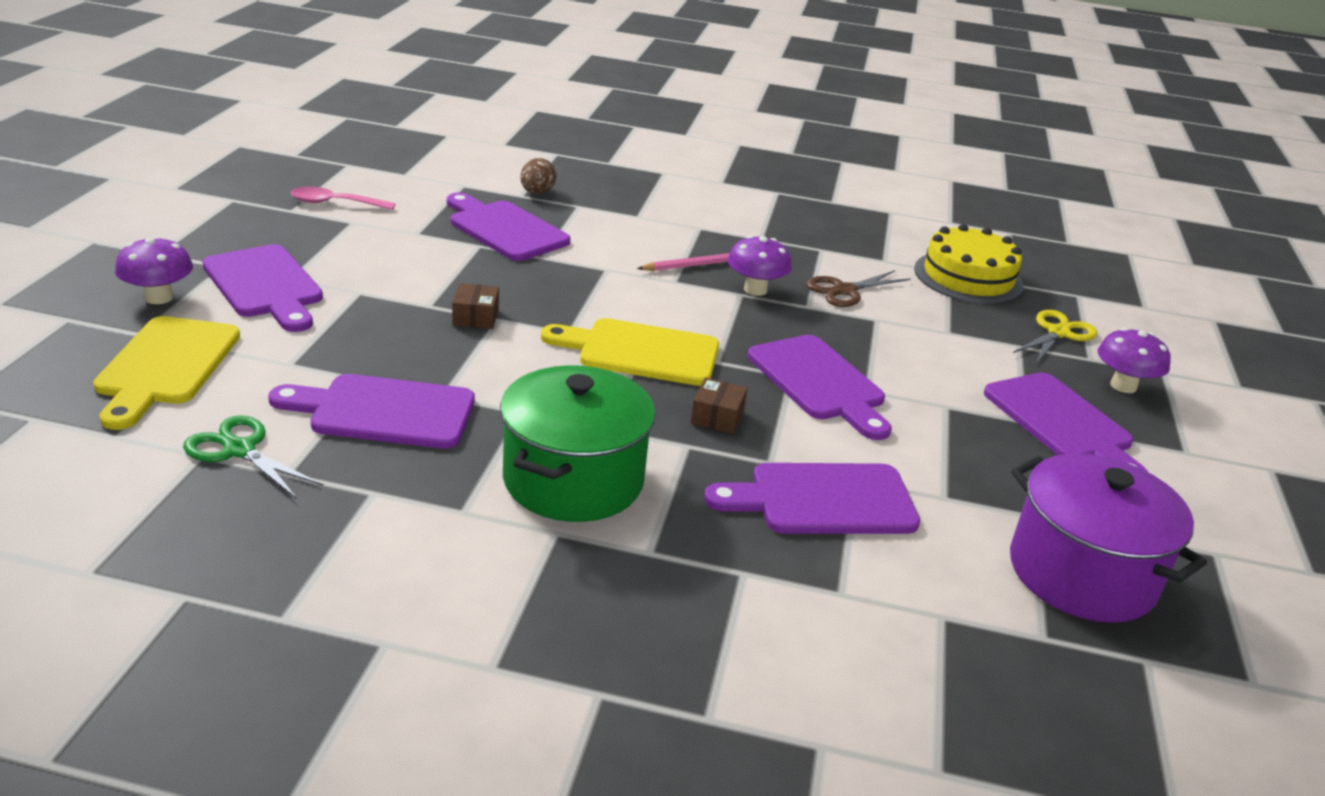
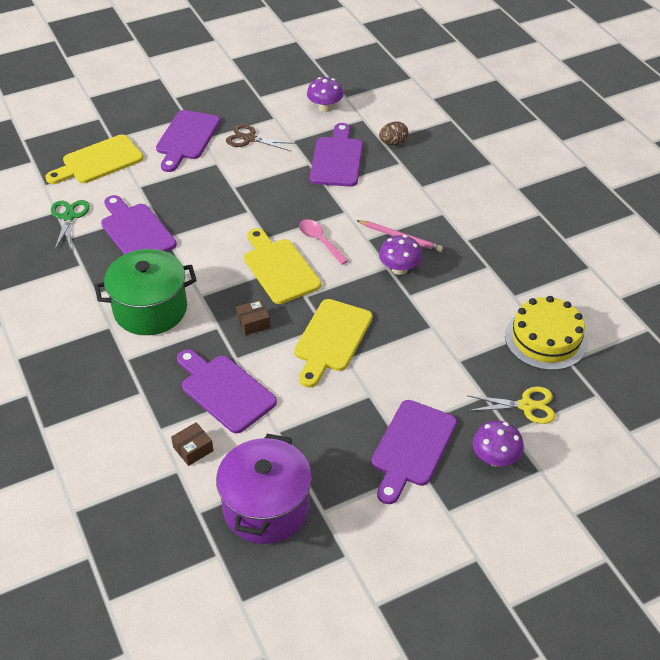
camera: 55 degrees right, 15 degrees up
(159, 297) = (141, 123): purple mushroom -> purple mushroom (325, 108)
(335, 203) = (284, 102): pink spoon -> pink spoon (320, 241)
(475, 317) = (241, 205): brown box -> brown box (193, 449)
(819, 382) = (331, 339): purple cutting board -> yellow cutting board
(845, 290) = (449, 300): brown scissors -> brown scissors (249, 139)

